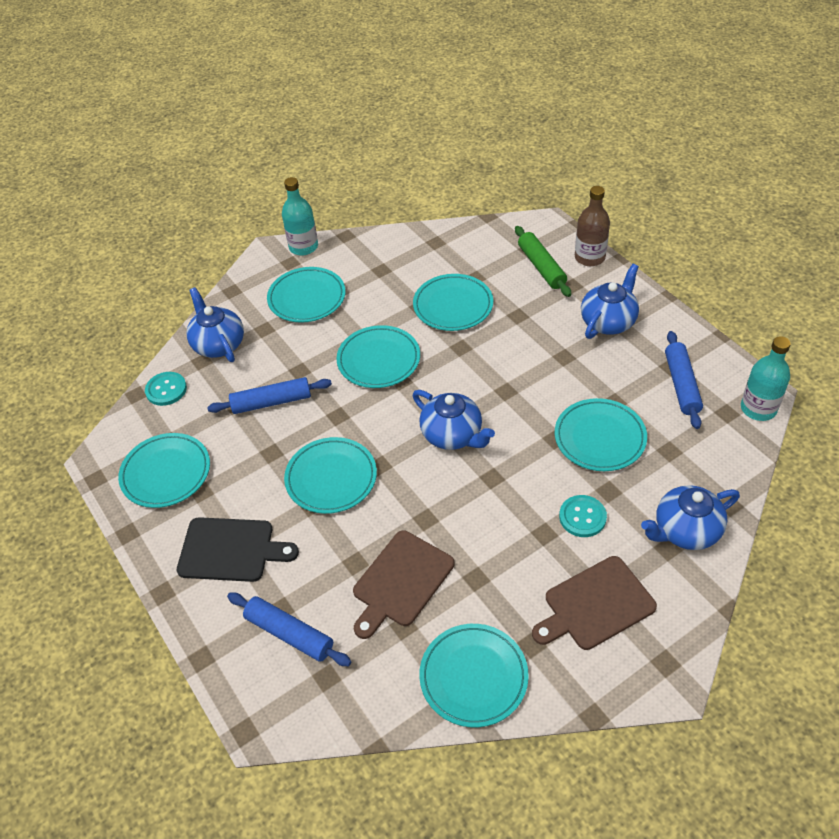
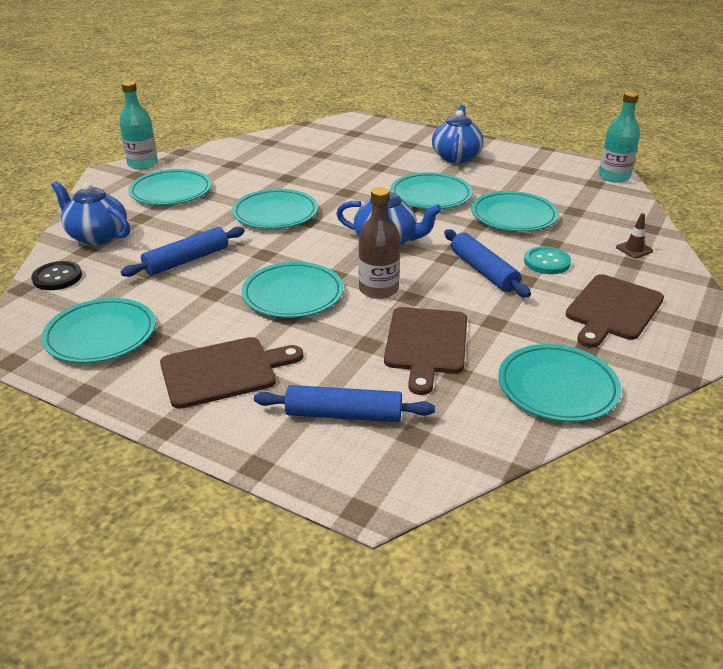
camera: 30 degrees left, 15 degrees down
(166, 390) = (57, 277): turquoise button -> black button
(231, 550) = (224, 371): black cutting board -> brown cutting board
(453, 305) = (317, 171): turquoise plate -> turquoise plate (430, 195)
(541, 267) = (374, 139): green rolling pin -> none
(589, 257) = (408, 129): brown bottle -> brown bottle (378, 289)
(681, 385) = (546, 176): blue rolling pin -> blue rolling pin (483, 271)
(685, 530) = (634, 249): blue teapot -> brown traffic cone

